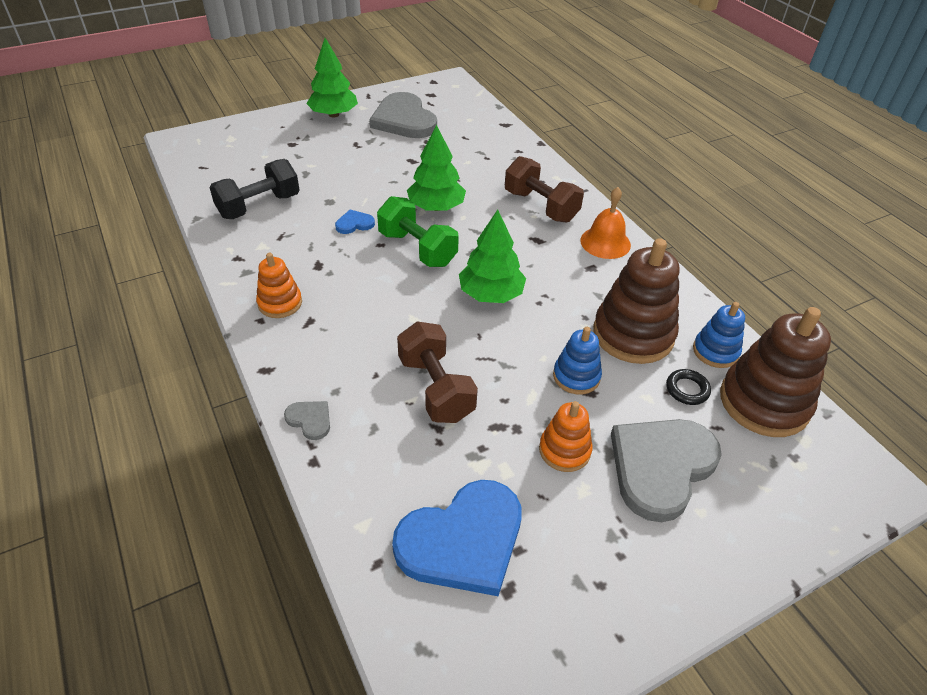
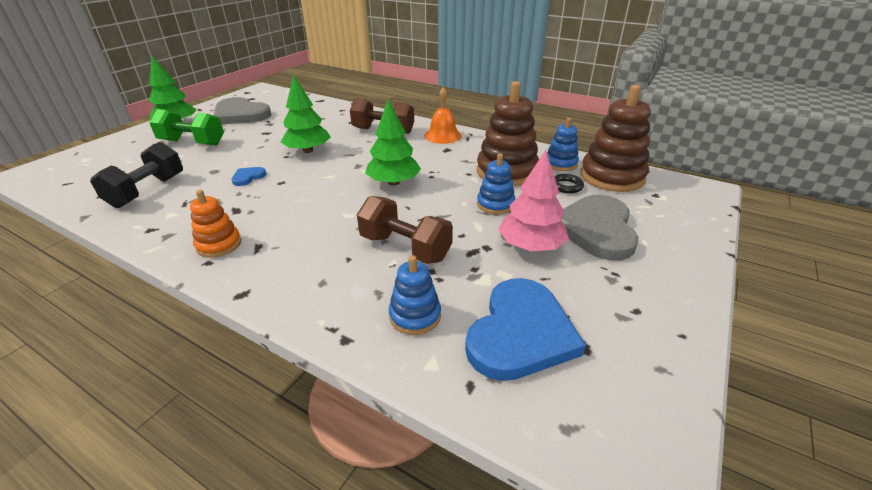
camera: 30 degrees left, 10 degrees down
(310, 420) = (316, 311): grey heart -> none
(386, 470) = (415, 316): none -> blue stacking toy
(417, 249) = (314, 176): green dumbbell -> green dumbbell (192, 142)
(564, 450) = (531, 246): orange stacking toy -> pink tree

